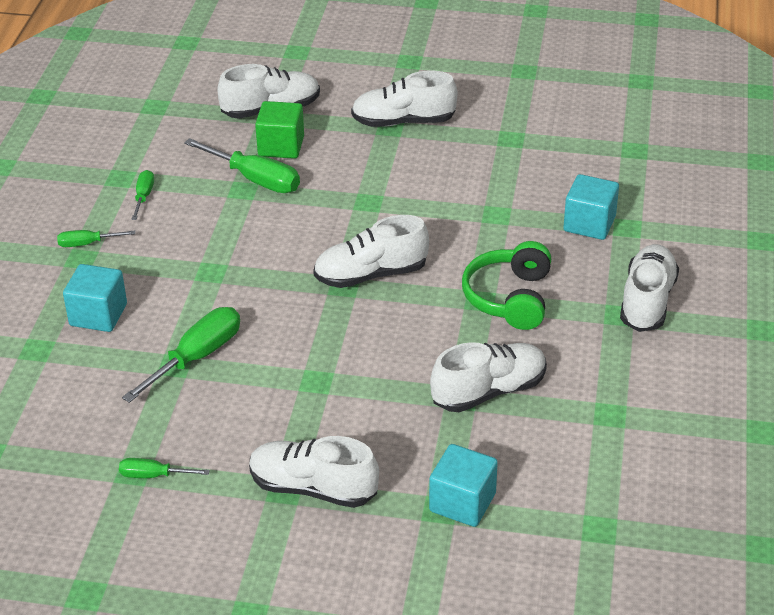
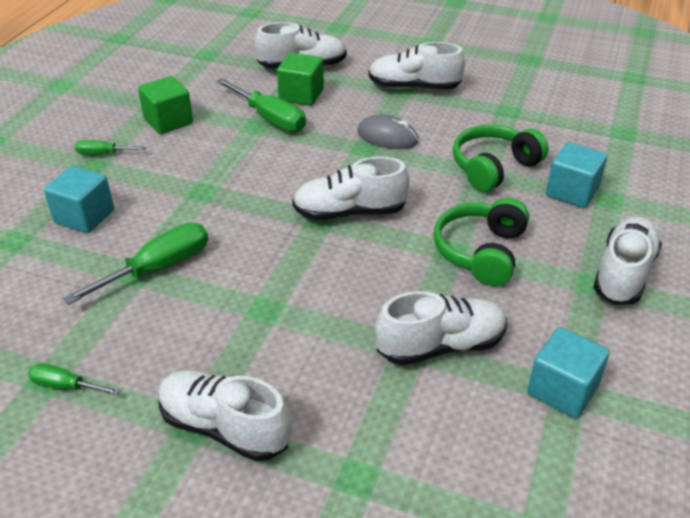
camera: 10 degrees right, 0 degrees up
(143, 196) = (168, 121): green screwdriver -> green cube
(388, 186) = (387, 137): none -> grey mouse
(462, 502) = (384, 473): turquoise cube -> turquoise cube (562, 390)
(506, 207) = (493, 167): none -> green headphones

